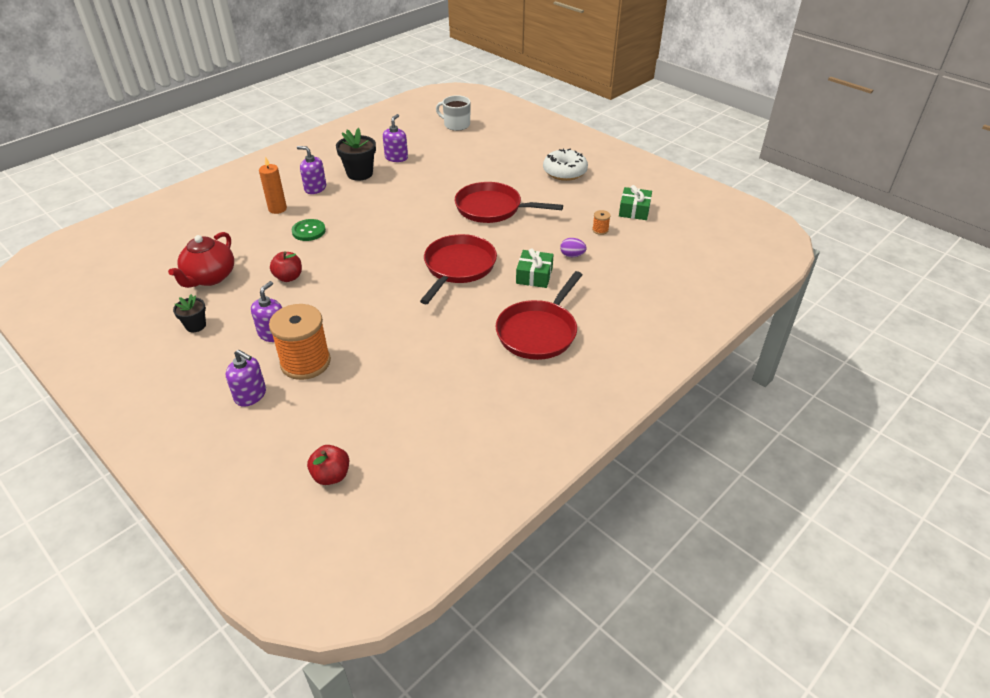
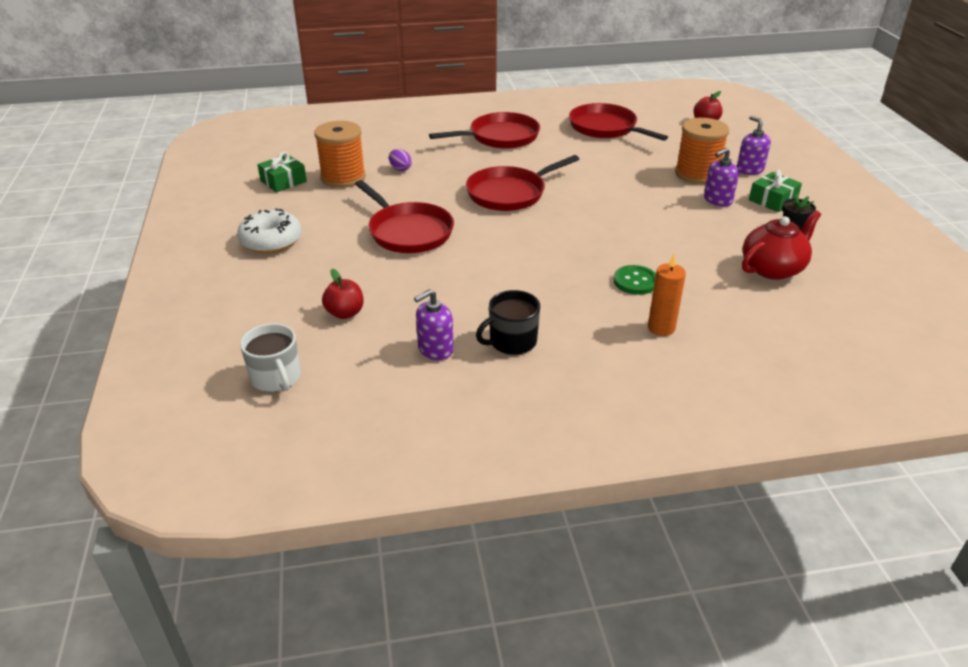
camera: 145 degrees left, 5 degrees down
(288, 277) = (683, 240): red apple -> red apple (345, 313)
(315, 188) = (591, 342): purple soap dispenser -> none
(359, 174) = (512, 341): black flower pot -> black mug
(445, 400) = (605, 128): none -> red pan
(534, 276) = (453, 167): green gift -> green gift (772, 200)
(600, 230) = (343, 177): orange spool -> orange spool, size x2.48

